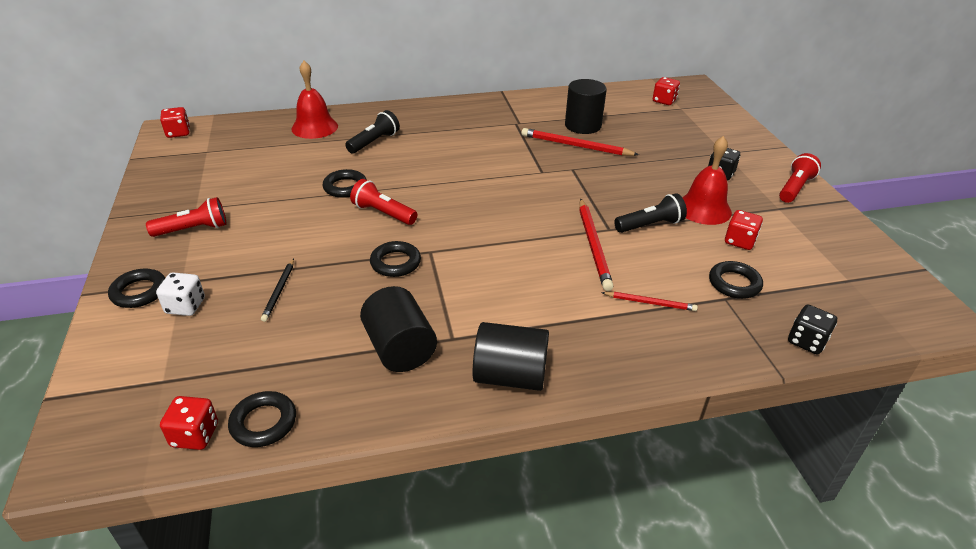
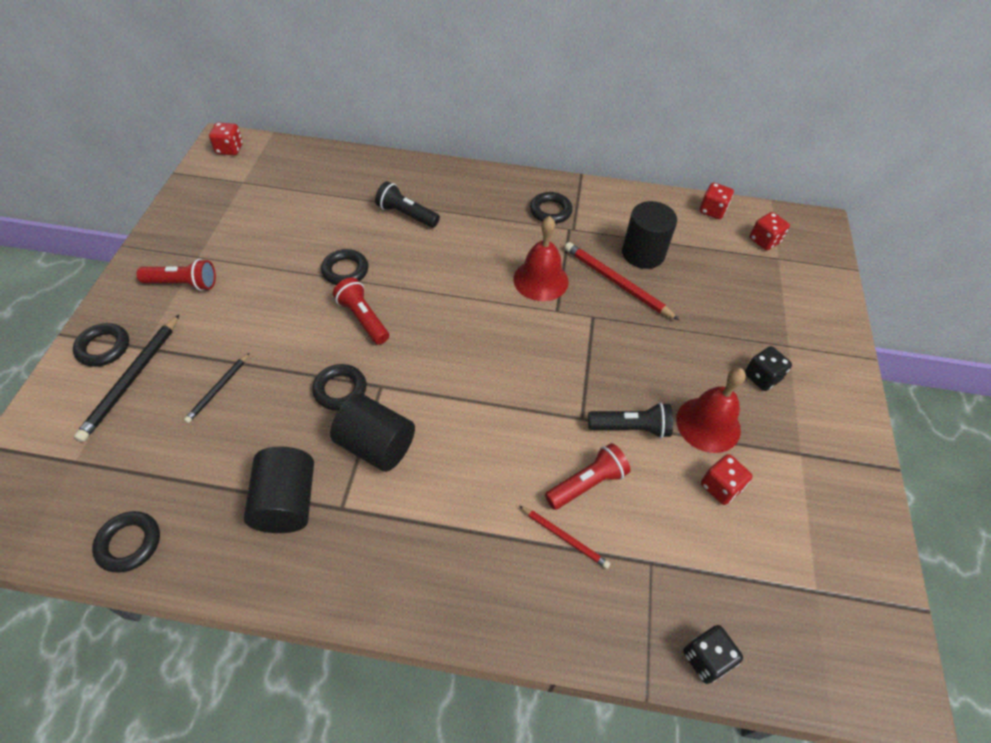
camera: 20 degrees right, 15 degrees up
(185, 306) = (132, 379): white dice -> black pencil
(195, 435) = (70, 534): red dice -> red dice (712, 210)
(314, 127) = (358, 176): red bell -> red bell (541, 280)
(374, 142) = (406, 214): black flashlight -> black flashlight turned 120 degrees counterclockwise
(510, 376) = (368, 578): black cylinder -> black cylinder (376, 445)
(593, 245) = (551, 436): red pencil -> none
(734, 283) = (675, 546): black ring -> black ring (550, 211)
(795, 188) = (842, 429): red flashlight -> red flashlight (587, 483)

